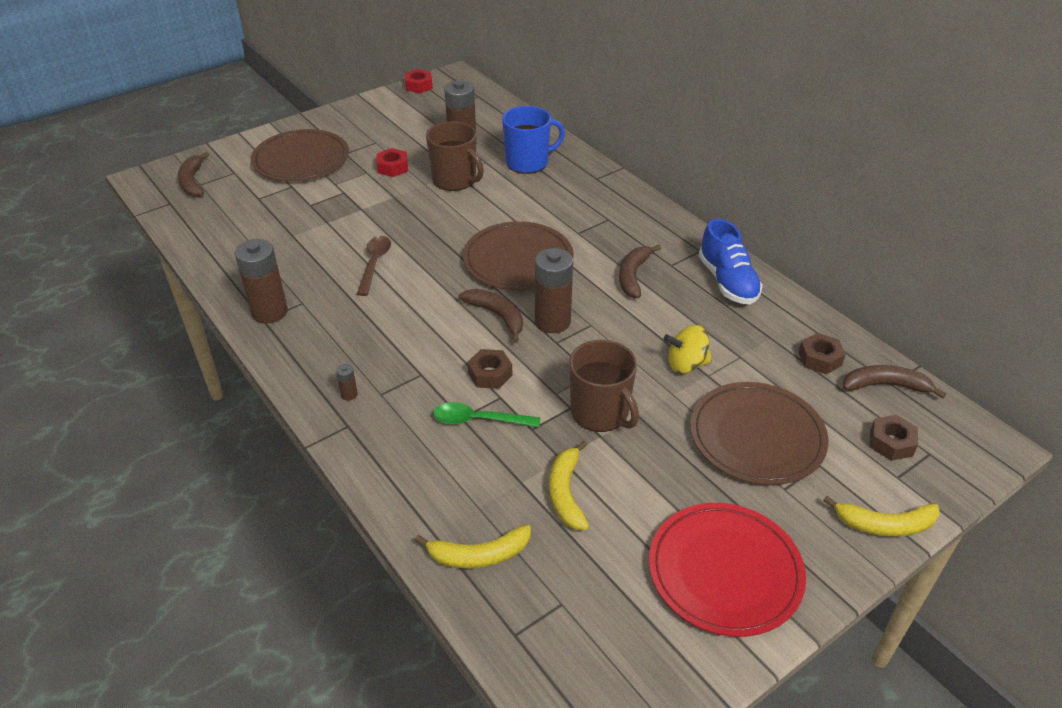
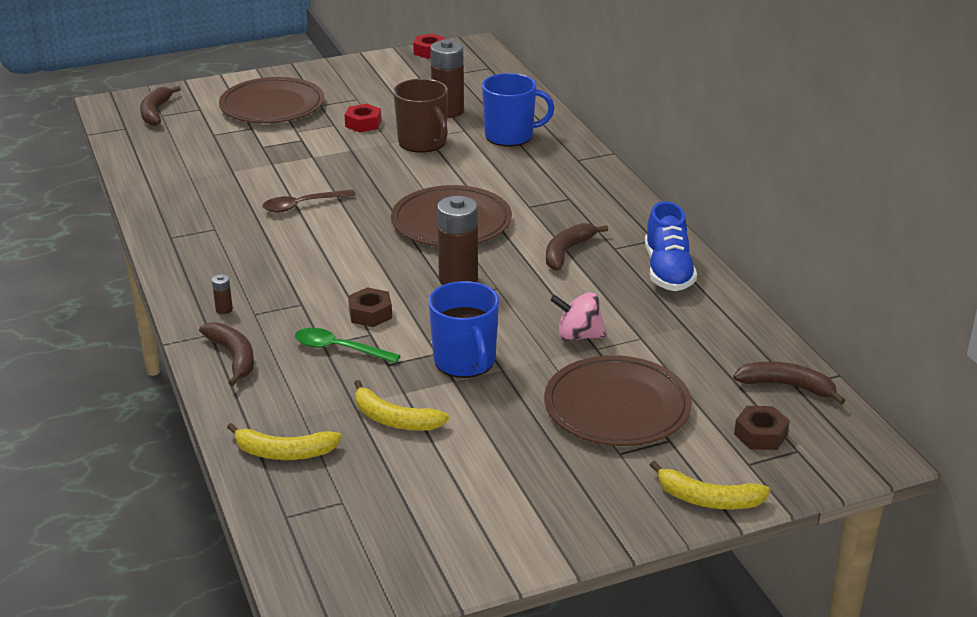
camera: 15 degrees right, 10 degrees down
(269, 312) = (180, 232): brown battery -> none
(374, 263) = (302, 205): brown spoon -> brown spoon turned 135 degrees counterclockwise
(497, 316) = (403, 267): brown banana -> brown banana (233, 357)
(566, 493) = (394, 419): yellow banana -> yellow banana turned 75 degrees counterclockwise
(600, 412) = (465, 362): brown mug -> blue mug
(686, 364) = (578, 336): yellow spinning top -> pink spinning top
(725, 571) = (517, 506): red plate -> none
(820, 358) = (728, 352): brown nut -> none

